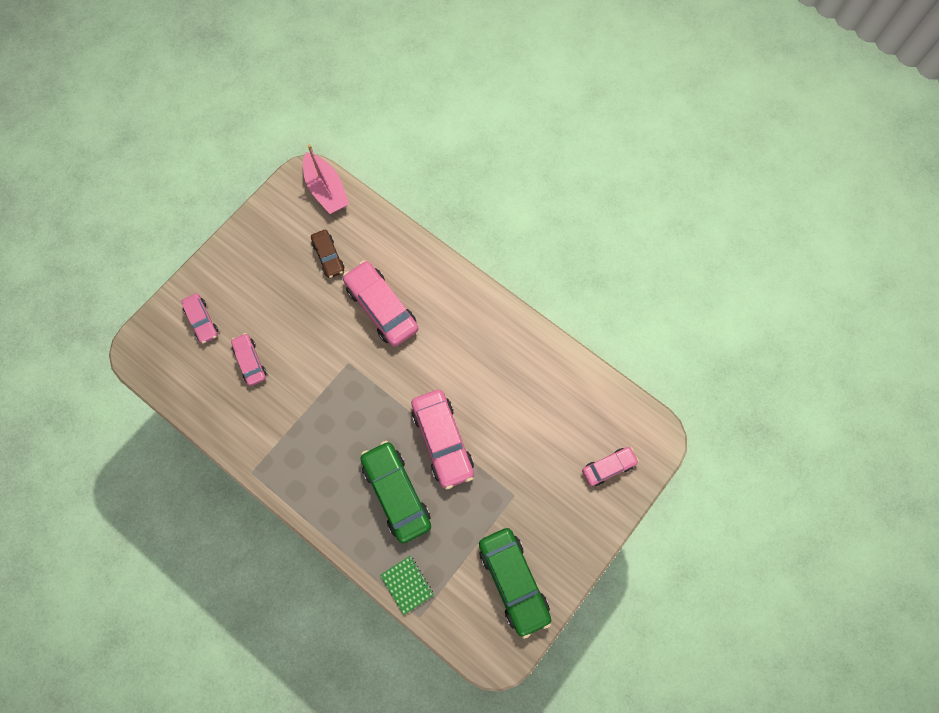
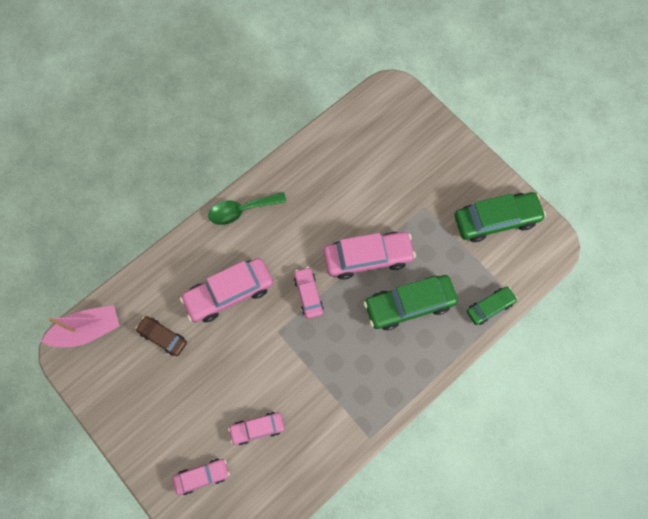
camera: 80 degrees left, 0 degrees up
(328, 257) = (163, 337): brown car -> brown car turned 135 degrees counterclockwise
(407, 585) = (489, 307): green notebook -> green car
(473, 301) = (241, 210): none -> green spoon
(608, 467) = (411, 130): pink car -> pink car (308, 294)

